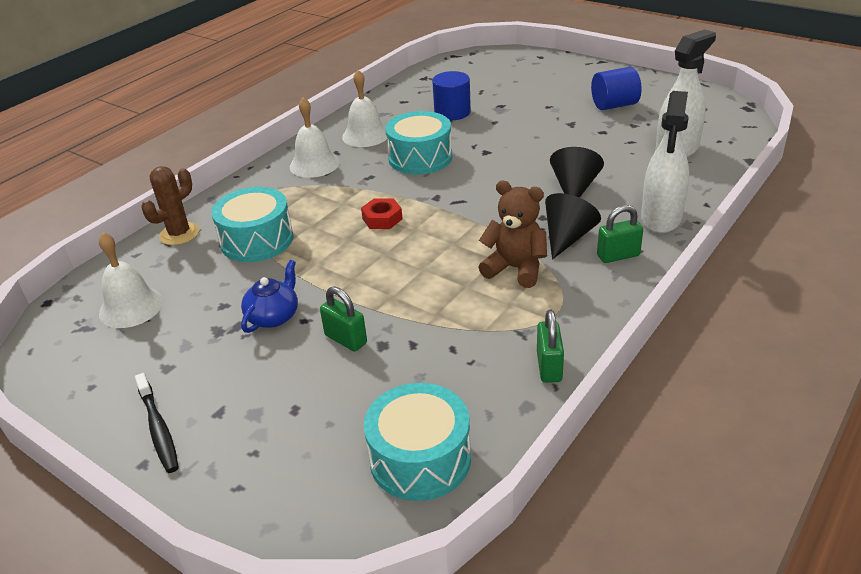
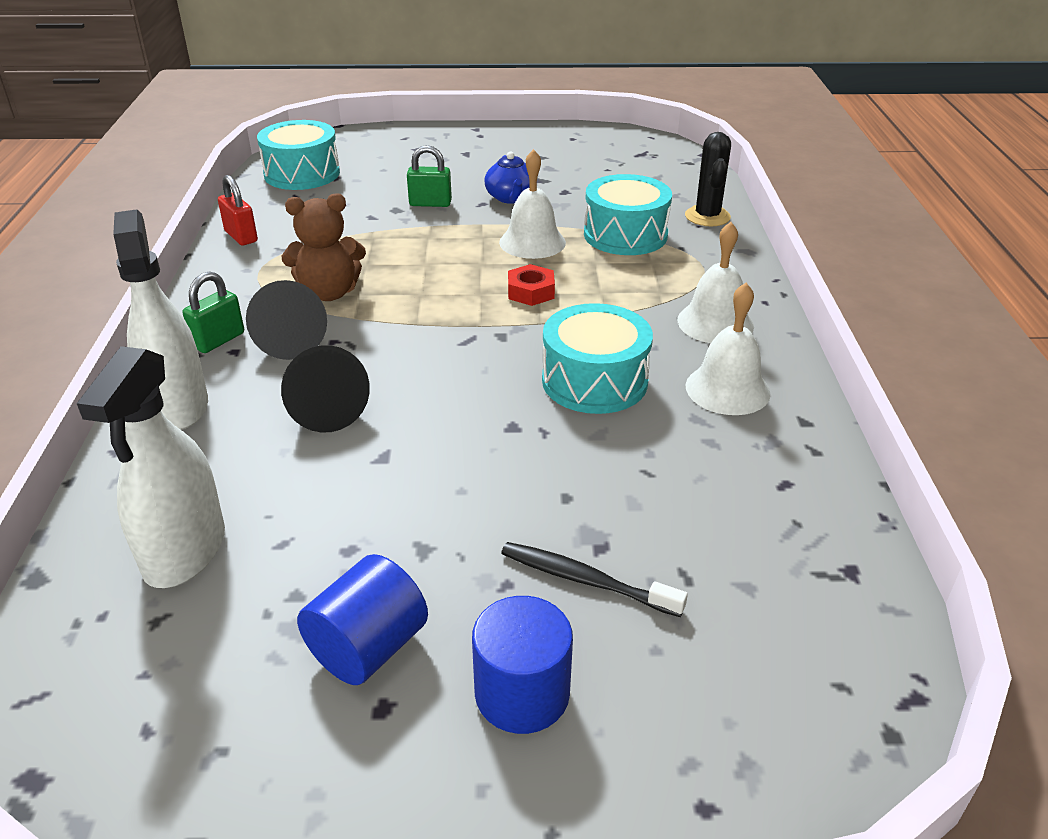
camera: 140 degrees right, 0 degrees up
(131, 307) = (634, 170): white bell -> white bell (532, 242)
(158, 429) = (492, 139): black toothbrush -> black toothbrush (586, 580)
(179, 234) = (707, 216): brown cactus -> black cactus
(452, 112) = (664, 490): blue cylinder -> blue cylinder (522, 693)
(549, 367) = (241, 236): green padlock -> red padlock

